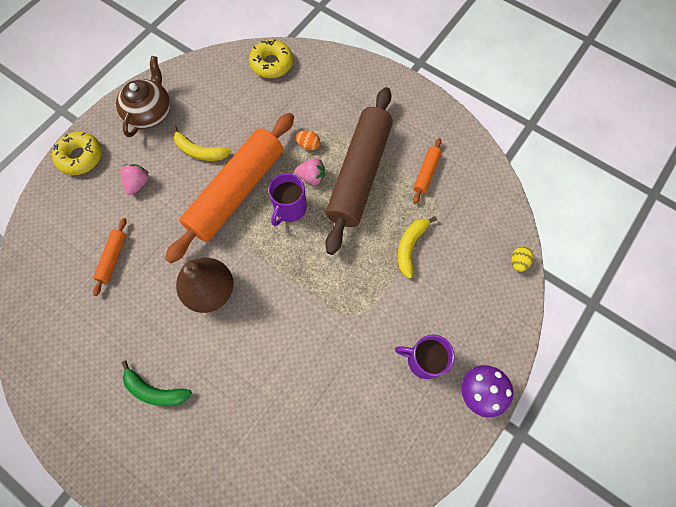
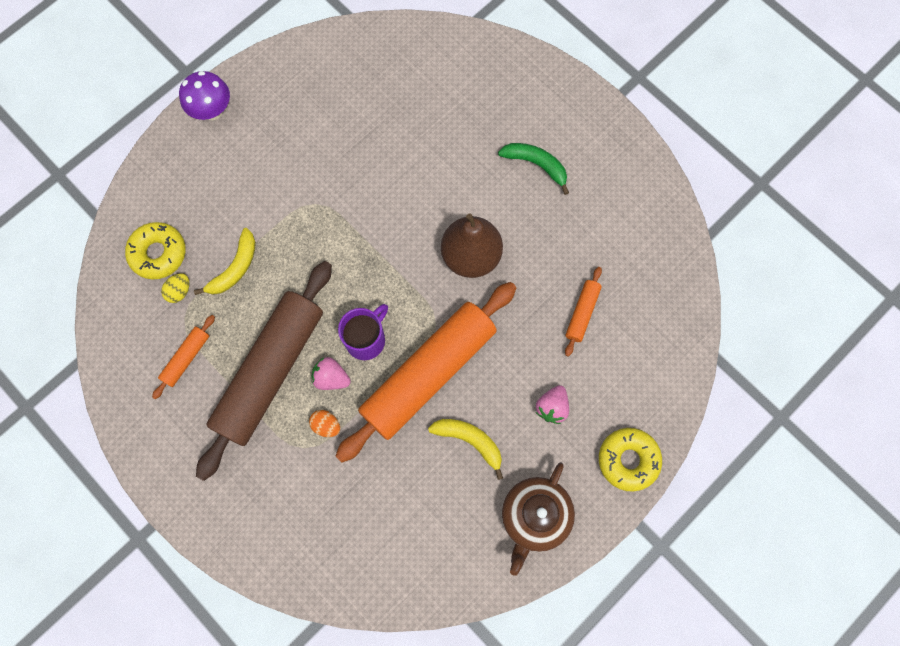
camera: 170 degrees left, 5 degrees up
(272, 64) = (353, 573): yellow donut -> yellow donut (158, 253)
(423, 360) = (257, 148): purple mug -> none
(518, 262) = (119, 230): yellow egg -> yellow egg (179, 291)

